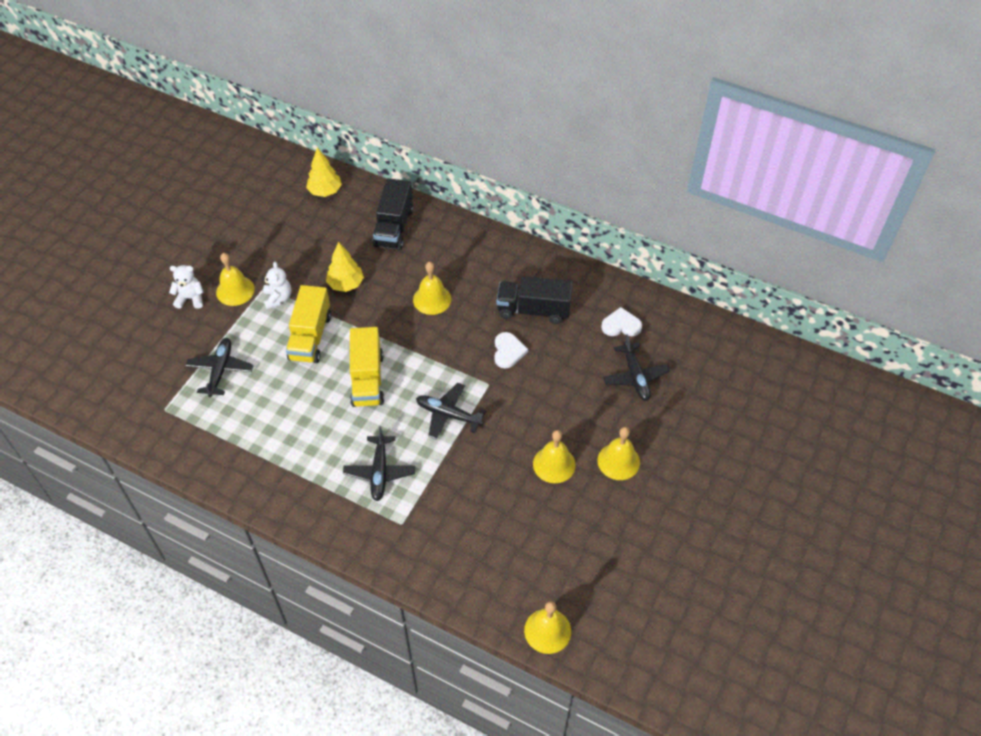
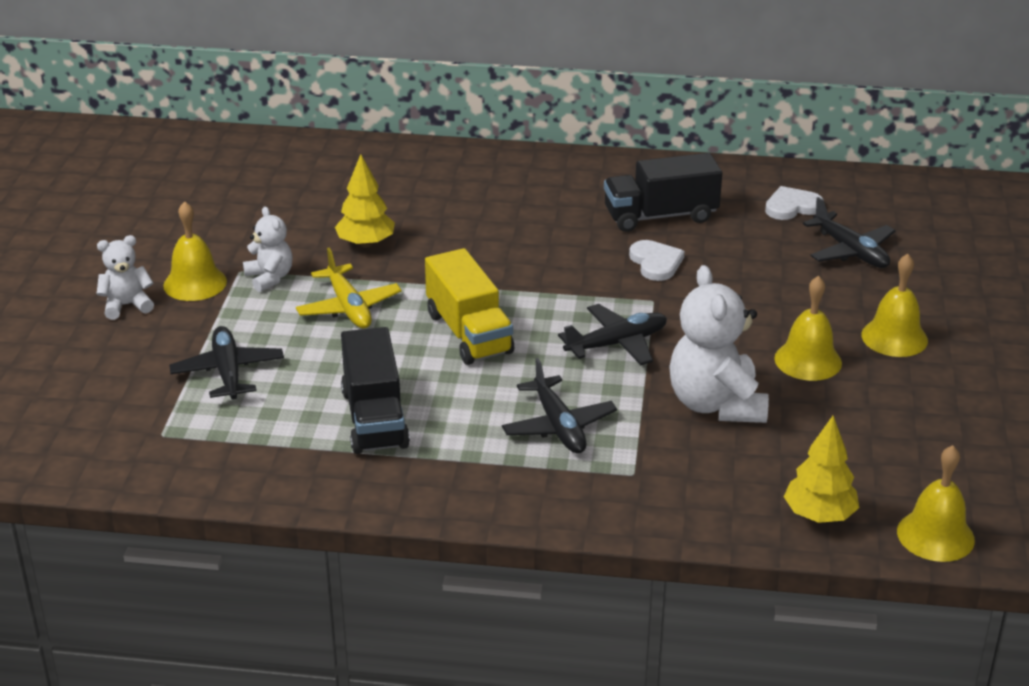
camera: 20 degrees left, 20 degrees down
(310, 337) = (349, 307): yellow truck -> yellow plane
(325, 191) = (268, 158): yellow tree -> yellow tree (819, 515)
(394, 227) = (398, 174): black truck -> black truck (374, 418)
(432, 299) = (506, 234): yellow bell -> none
(448, 414) = (617, 344): black plane -> black plane turned 150 degrees clockwise
(479, 483) = (716, 404): none -> white teddy bear

